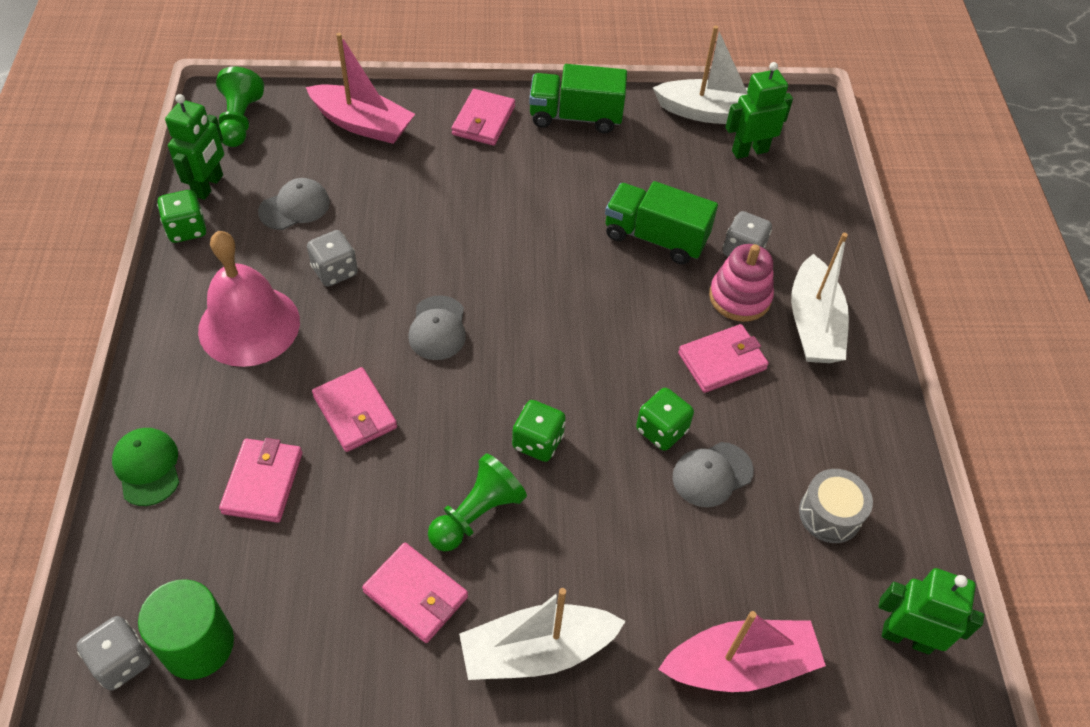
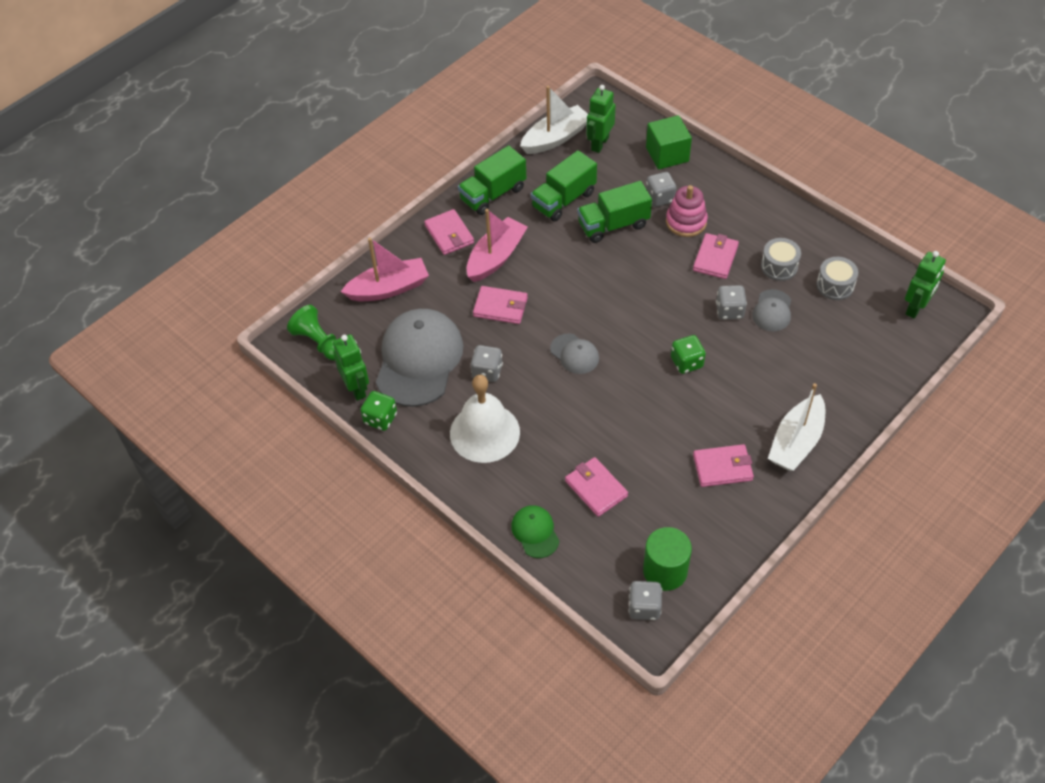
camera: 40 degrees left, 0 degrees up
(147, 467) = (535, 532): green cap -> green cap turned 45 degrees clockwise
(249, 325) = (484, 432): pink bell -> white bell
(295, 207) = (419, 359): grey cap -> grey cap, size x2.13
(355, 412) = (591, 423): pink wallet -> pink wallet (500, 307)
(477, 514) = (703, 414): green pawn -> none
(637, 174) = (563, 200): none -> green truck
(661, 430) = (729, 311): green dice -> grey dice
(739, 665) = (873, 374): pink boat -> pink boat (496, 257)
(786, 433) = (779, 266): none -> grey drum
(811, 215) = (667, 154): none -> green cube
(813, 324) = (731, 208): white boat -> none
(906, 637) = (916, 308): green robot -> green robot turned 150 degrees clockwise

